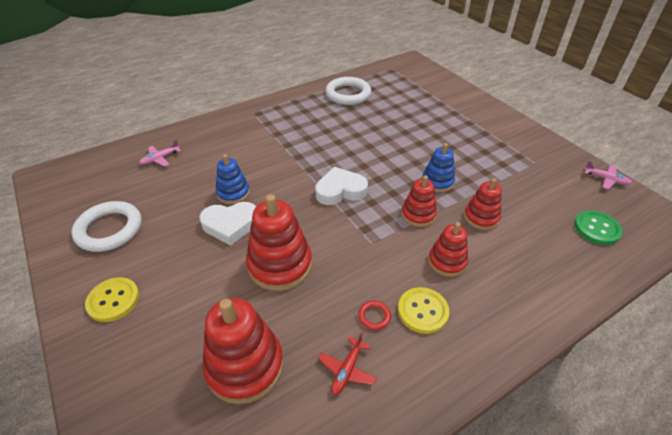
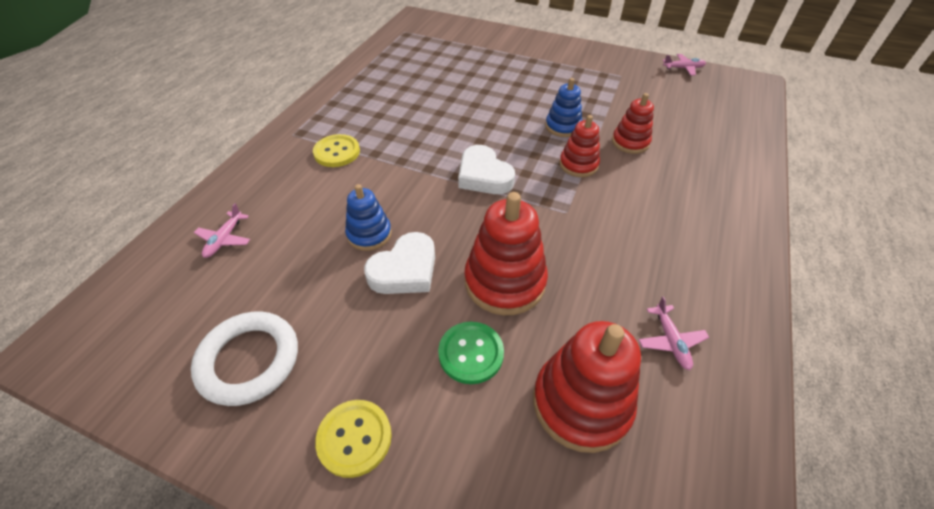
camera: 35 degrees left, 5 degrees up
(340, 190) = (483, 176): white heart -> white heart turned 75 degrees counterclockwise
(347, 370) = (670, 341): red plane -> pink plane
(348, 94) = (385, 74): white ring -> none
(374, 316) = (640, 278): red ring -> none
(422, 311) = (672, 249): yellow button -> yellow button (337, 152)
(447, 261) = (645, 195): red stacking toy -> none
(596, 228) = (717, 111): green button -> green button (471, 353)

